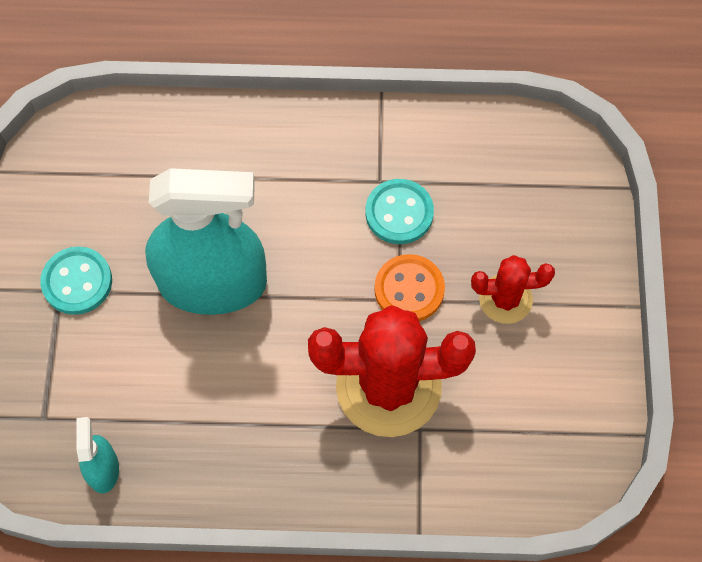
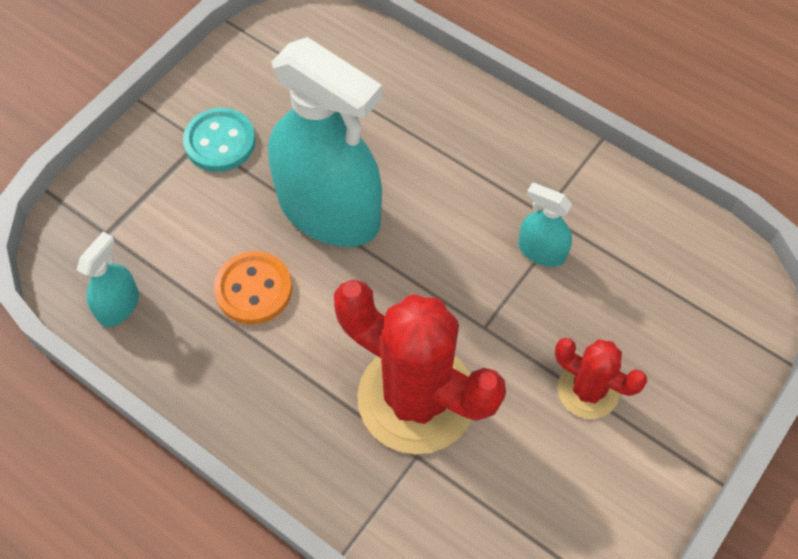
camera: 35 degrees right, 5 degrees down
(399, 213) = (541, 251): turquoise button -> turquoise spray bottle
(409, 289) = (500, 324): orange button -> orange button (253, 289)

